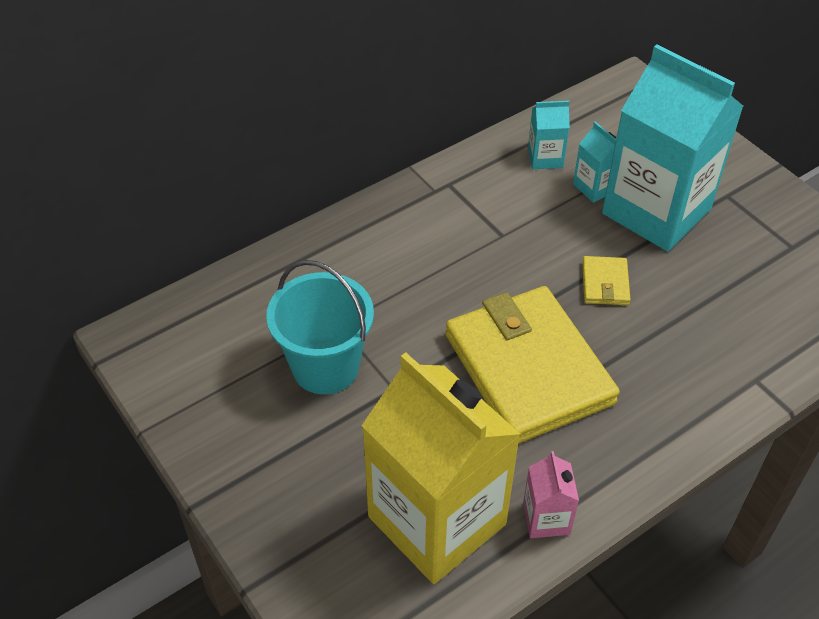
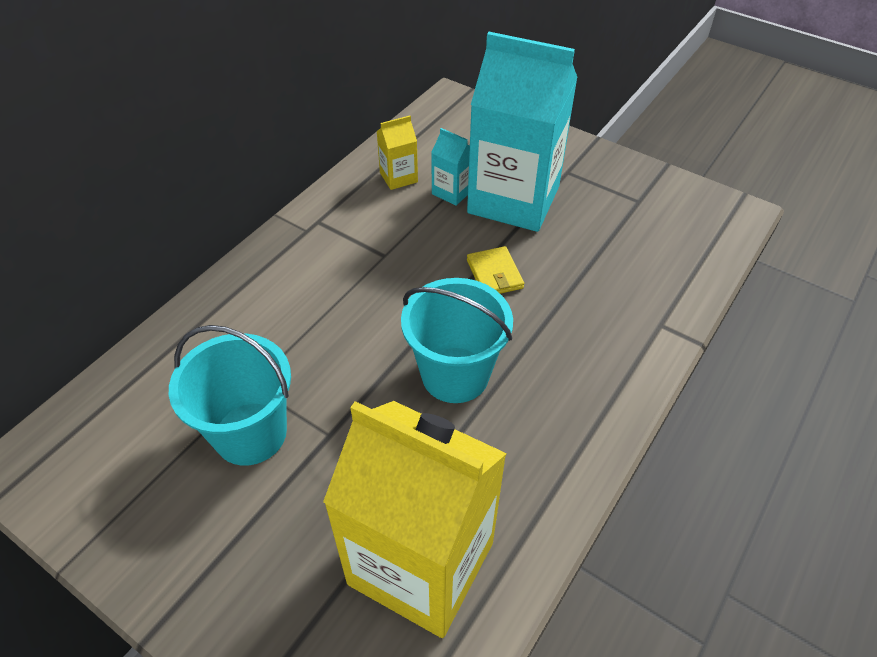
camera: 20 degrees left, 0 degrees up
(528, 369) = (455, 375): yellow wallet -> turquoise bucket
(545, 158) = (398, 177): turquoise carton -> yellow carton
(546, 518) = (529, 522): pink carton -> none

